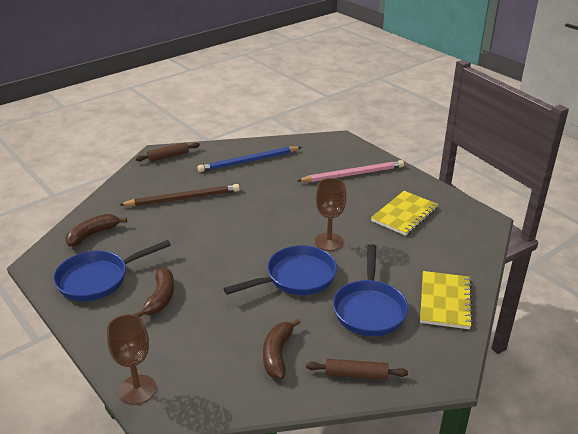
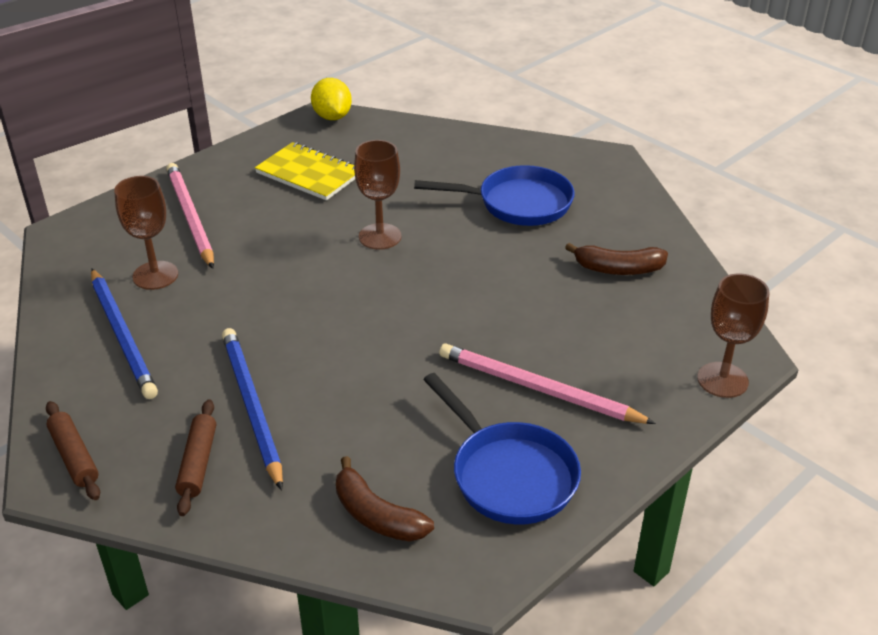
camera: 95 degrees left, 5 degrees up
(160, 298) = (539, 389): brown banana -> pink pencil
(183, 198) = (252, 407): brown pencil -> blue pencil
(296, 277) = (467, 262): blue pan -> none
(297, 167) = (155, 275): none -> brown goblet
(356, 375) = (630, 213): brown rolling pin -> brown rolling pin (198, 463)
(445, 301) = (491, 153): yellow notebook -> none
(485, 224) = (332, 117): none -> yellow lemon

